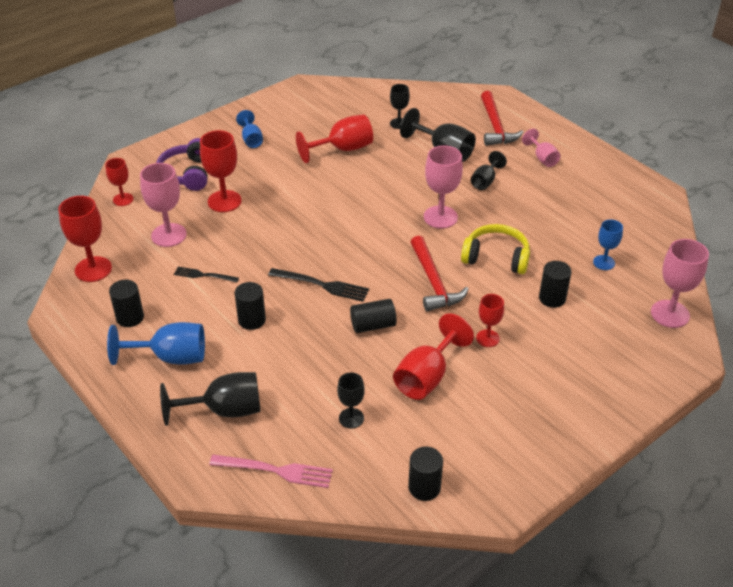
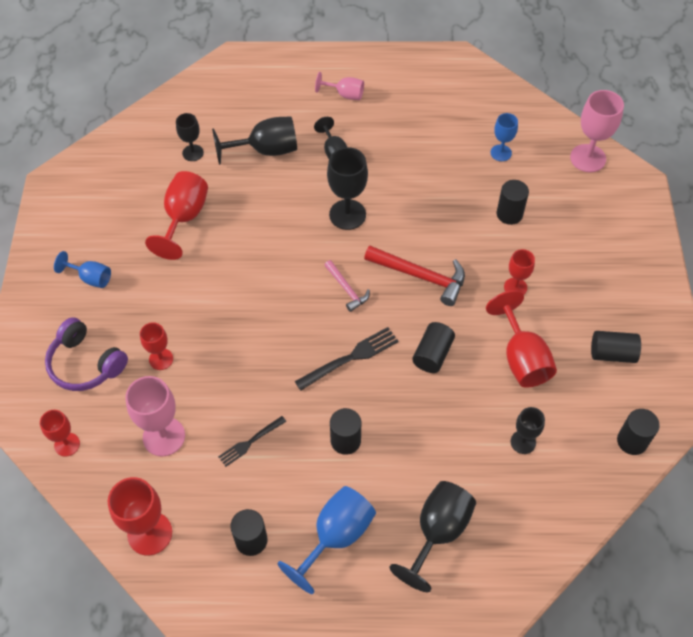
camera: 50 degrees left, 15 degrees up
(224, 201) = (161, 359): red goblet -> red goblet, size x0.60
(276, 470) = (536, 535): pink fork -> none
(377, 251) = (347, 289): none -> pink hammer
(440, 217) = (347, 214): pink goblet -> black goblet
(495, 126) = (271, 92): red hammer -> none
(495, 430) = (612, 353): none -> black cylinder
(496, 257) = (431, 214): yellow headphones -> none

